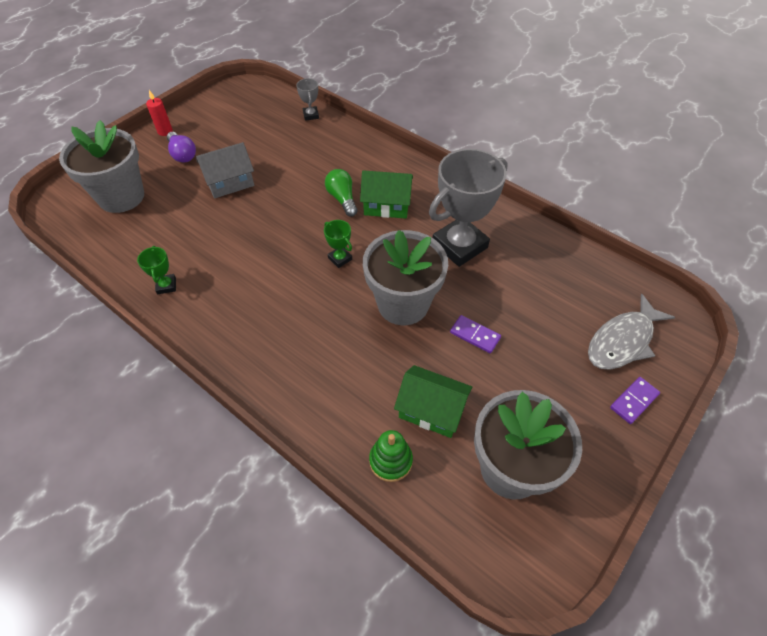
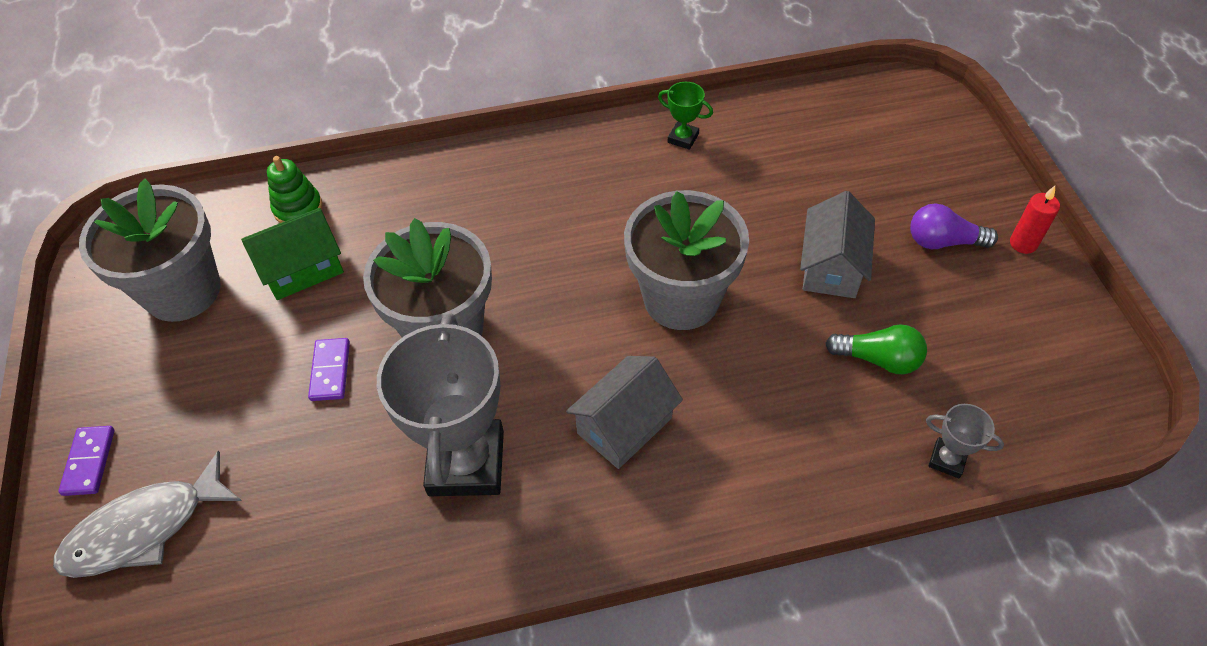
camera: 130 degrees right, 0 degrees up
(121, 197) = (886, 150): grey flower pot -> grey flower pot (681, 298)
(340, 258) = (576, 310): green trophy -> none
(342, 199) = (687, 379): green light bulb -> green light bulb (878, 359)
(386, 206) = (624, 425): green house -> grey house
(475, 335) = (330, 371): purple domino -> purple domino turned 75 degrees counterclockwise
(622, 341) = (144, 528): grey fish -> grey fish turned 120 degrees counterclockwise

